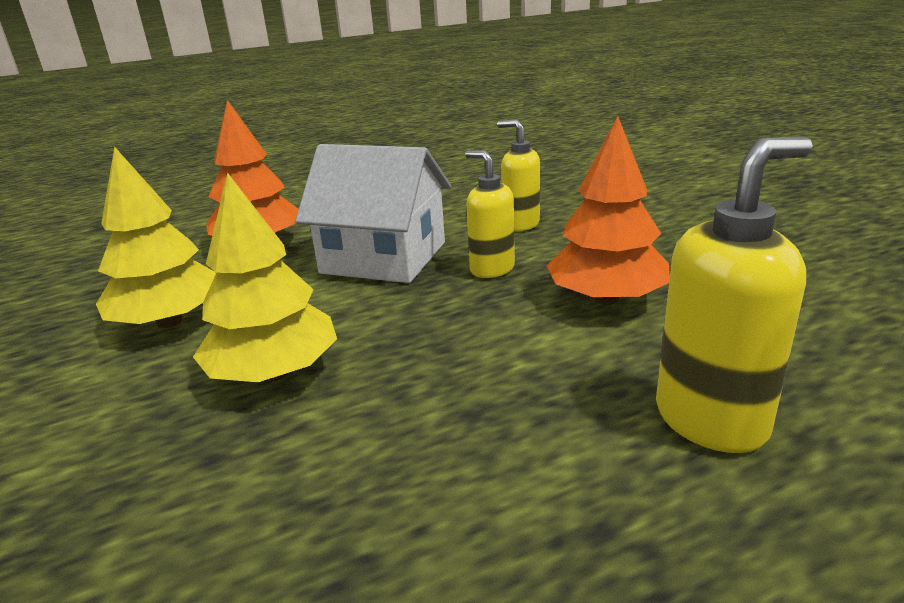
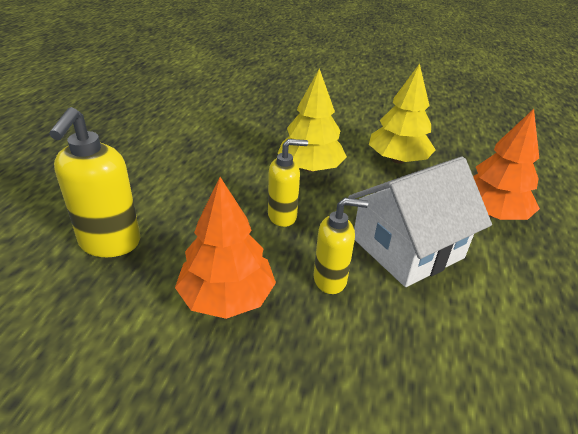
camera: 125 degrees right, 10 degrees up
(520, 224) = (400, 355): yellow soap dispenser -> yellow soap dispenser (282, 216)

